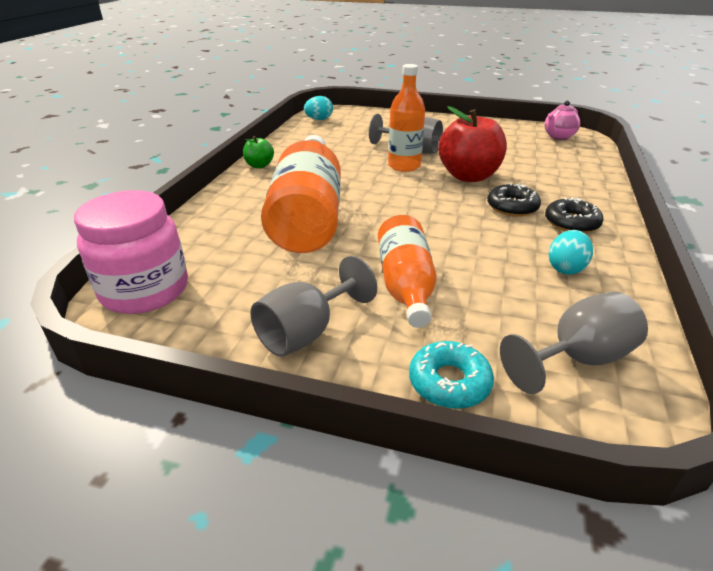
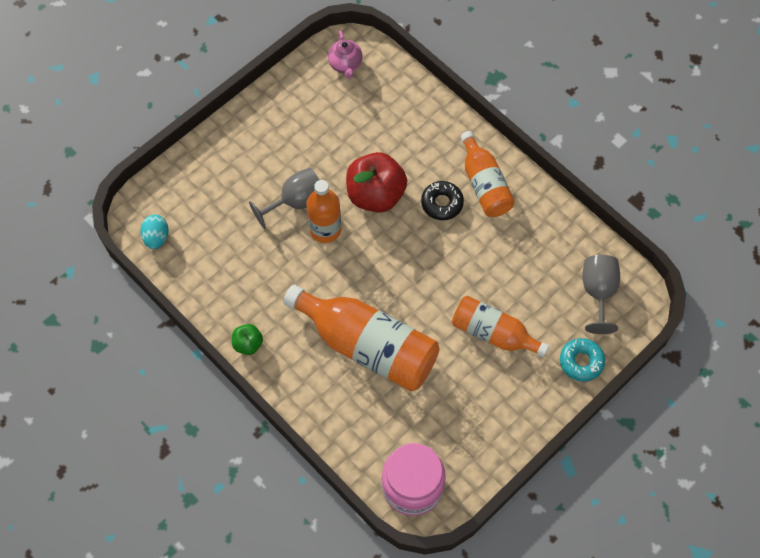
camera: 60 degrees left, 30 degrees up
(306, 332) = (507, 410): grey goblet -> none
(566, 268) = (528, 233): turquoise egg -> none
(571, 223) = (484, 184): black donut -> orange bottle

